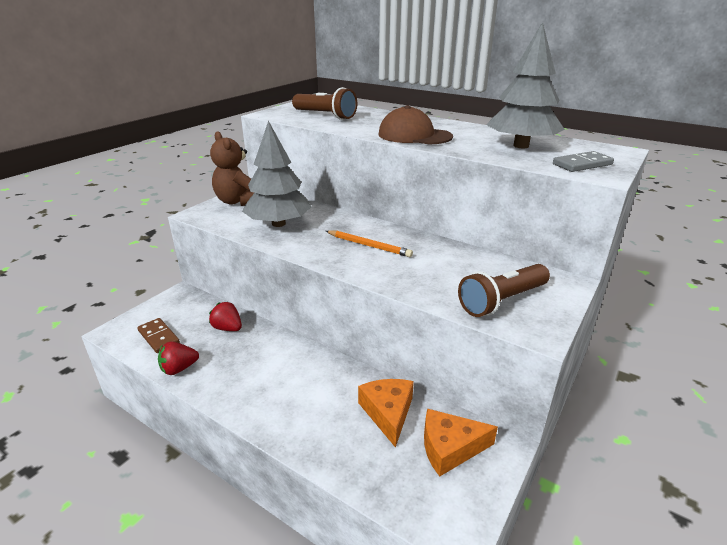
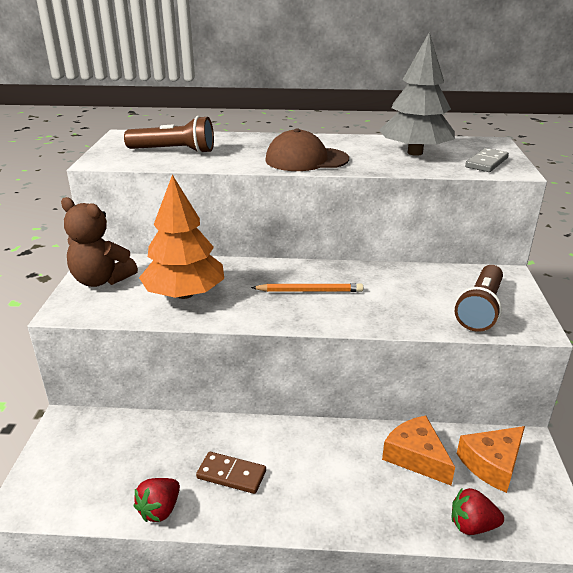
camera: 30 degrees left, 0 degrees up
(158, 337) = (93, 485): brown domino -> brown domino (231, 475)
(227, 328) = (170, 439): red strawberry -> red strawberry (472, 525)
(278, 224) = (185, 294): grey tree -> orange tree

